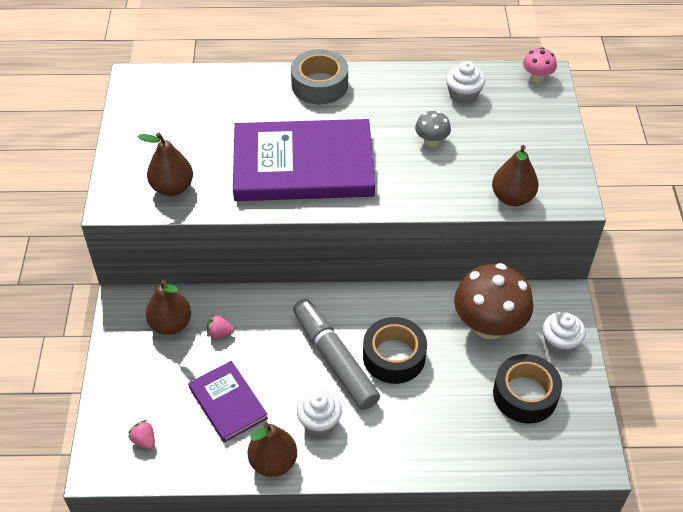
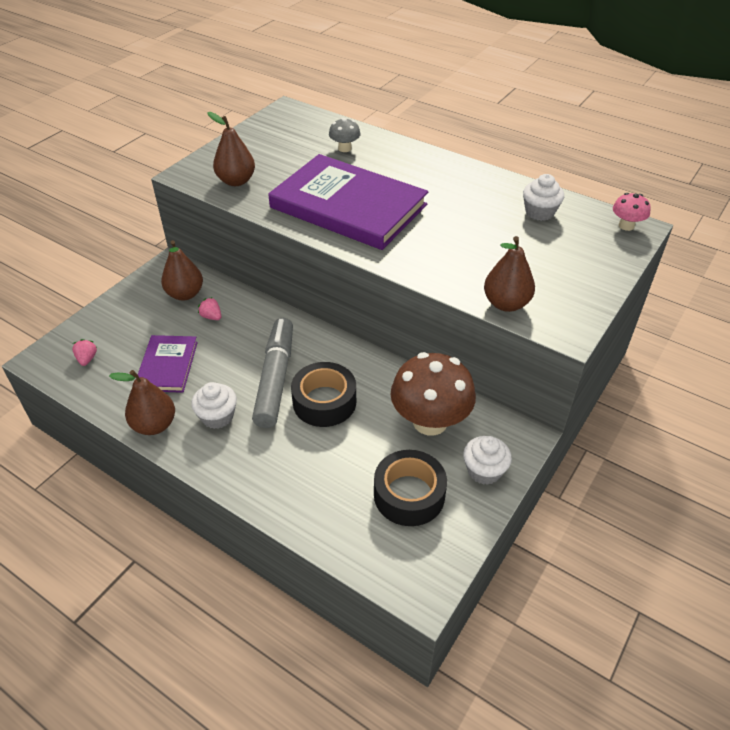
camera: 35 degrees right, 5 degrees down
(319, 85) = (421, 160): grey tape -> none
(431, 141) = (474, 233): grey mushroom -> grey mushroom (344, 148)

